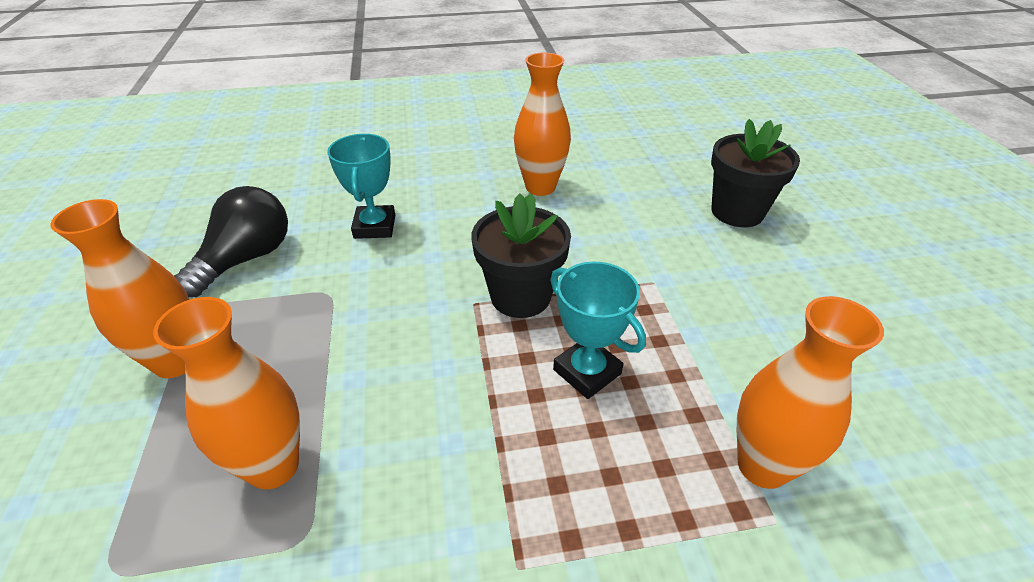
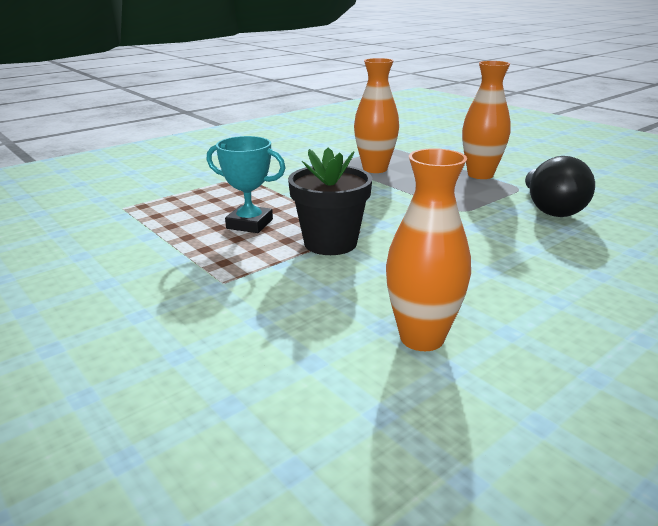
camera: 150 degrees right, 15 degrees down
(375, 227) = (513, 248): turquoise trophy -> none
(737, 212) = (130, 395): black flower pot -> none
(762, 466) = (127, 219): orange vase -> none

